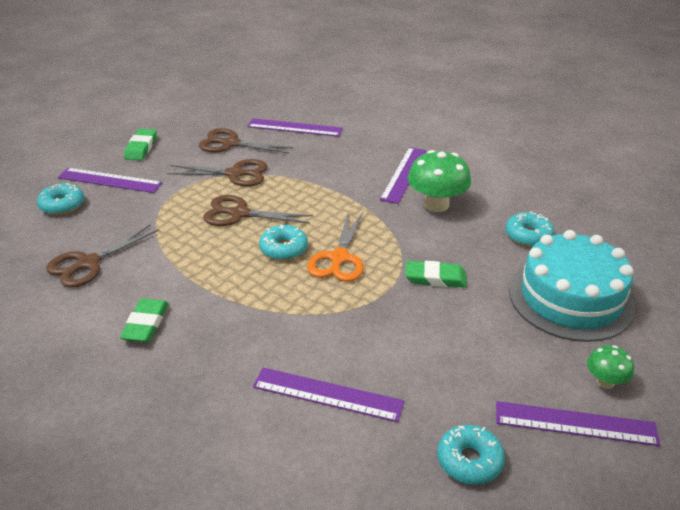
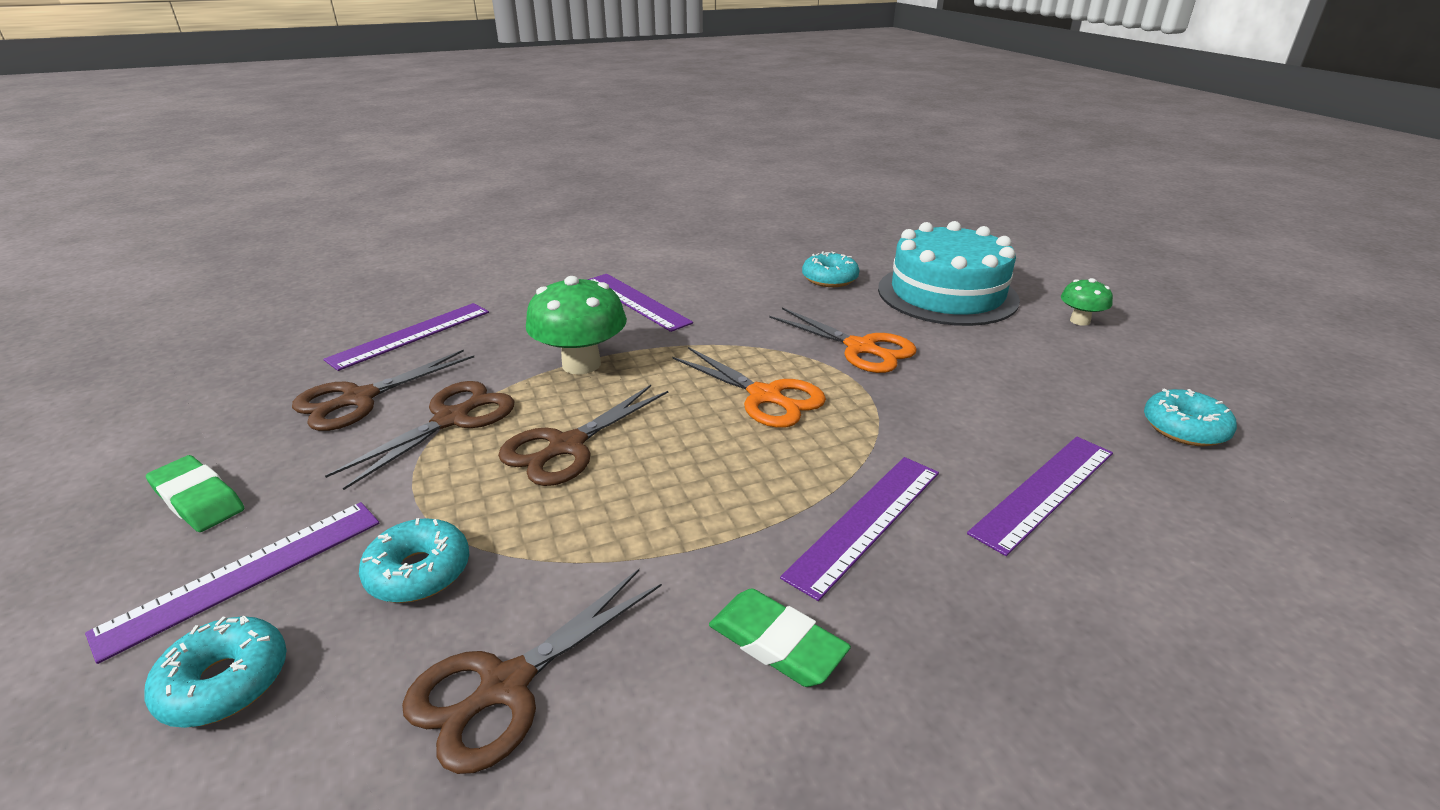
camera: 60 degrees left, 5 degrees down
(88, 263) = (506, 686): brown scissors -> brown scissors turned 60 degrees clockwise
(283, 249) = (701, 433): turquoise donut -> turquoise donut (419, 572)
(435, 278) = (860, 348): green eraser -> orange scissors
(436, 205) = (722, 303): green mushroom -> green mushroom (581, 364)
(575, 423) = (1136, 354): purple ruler -> purple ruler (865, 521)

